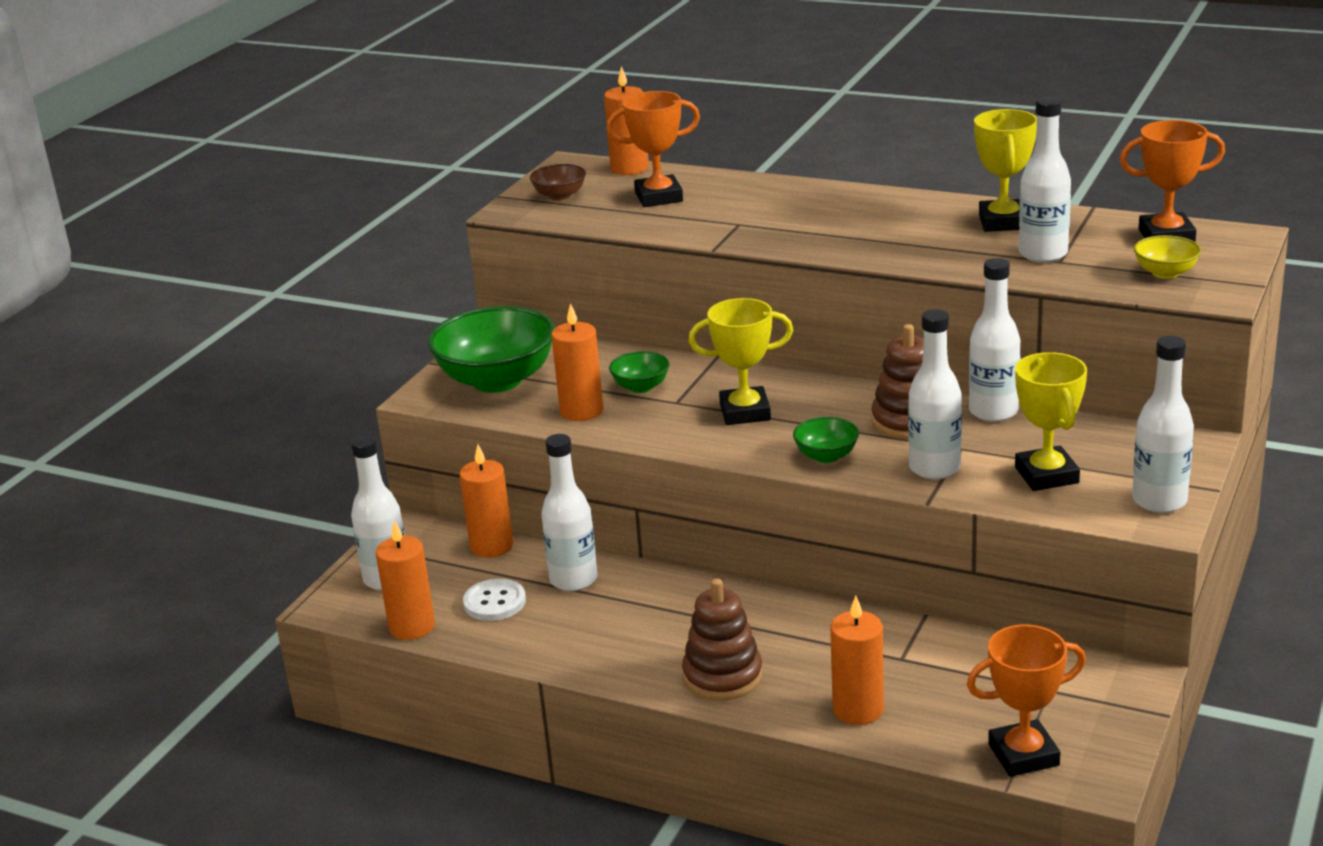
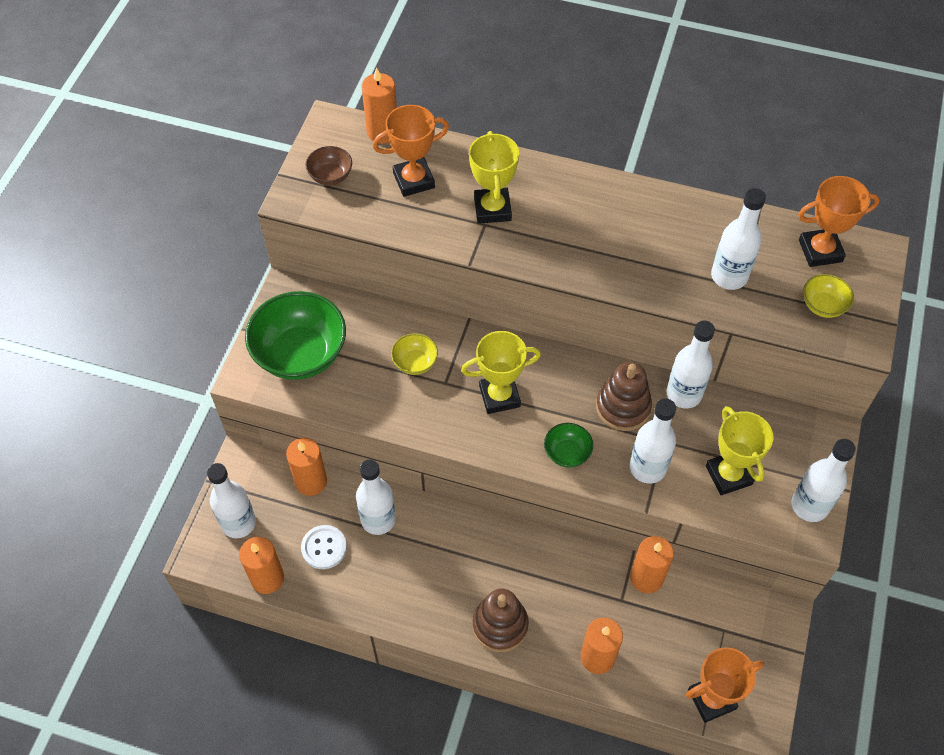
camera: 10 degrees left, 30 degrees up
(581, 411) = (374, 396): orange candle -> orange candle (646, 577)
(641, 387) = (415, 362): green bowl -> yellow bowl
(1003, 222) = (694, 226): yellow trophy -> yellow trophy (492, 209)

